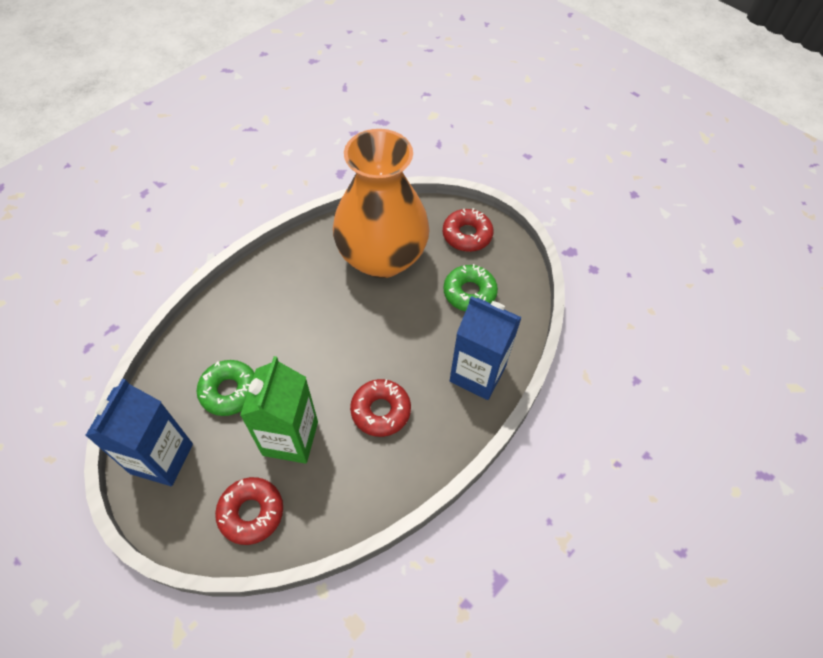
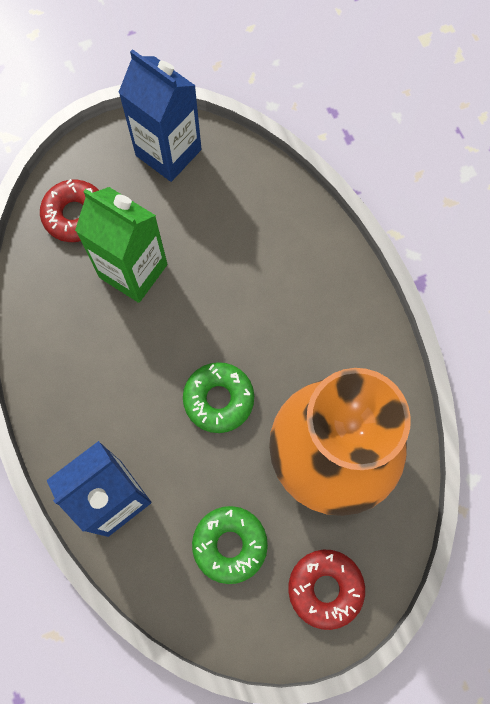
camera: 115 degrees right, 15 degrees up
(229, 391) = (215, 228): green donut -> green donut (218, 399)
(380, 411) = (120, 370): red donut -> none

